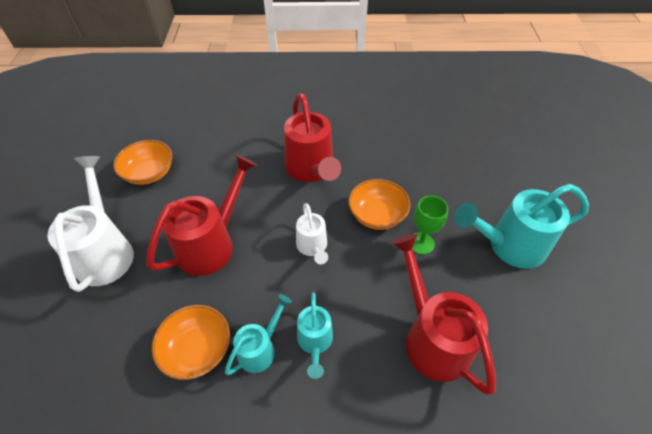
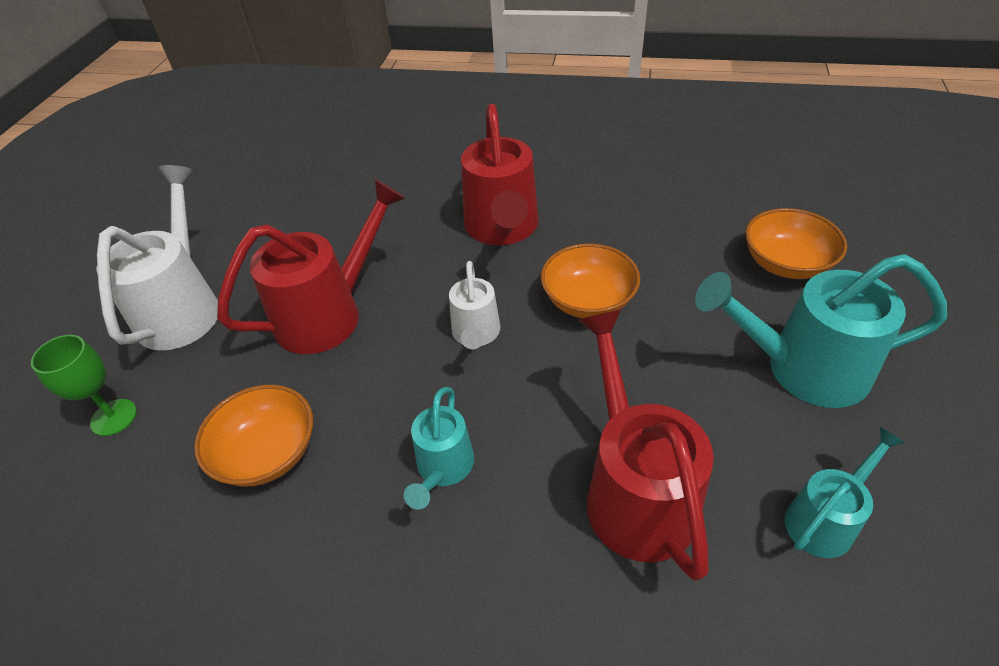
camera: 15 degrees right, 5 degrees down
(149, 173) = (271, 214): orange bowl -> orange bowl (786, 263)
(260, 348) = (358, 465): turquoise watering can -> turquoise watering can (825, 519)
(421, 243) = (650, 348): green goblet -> green goblet (114, 417)

